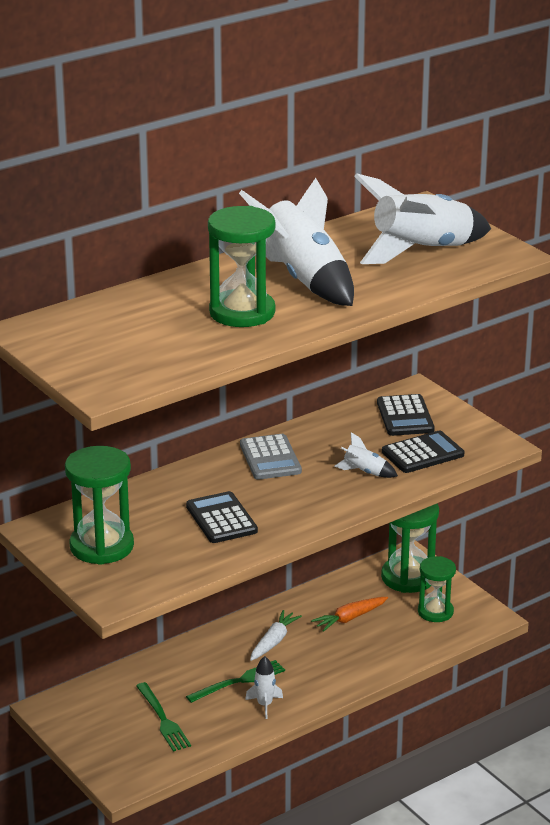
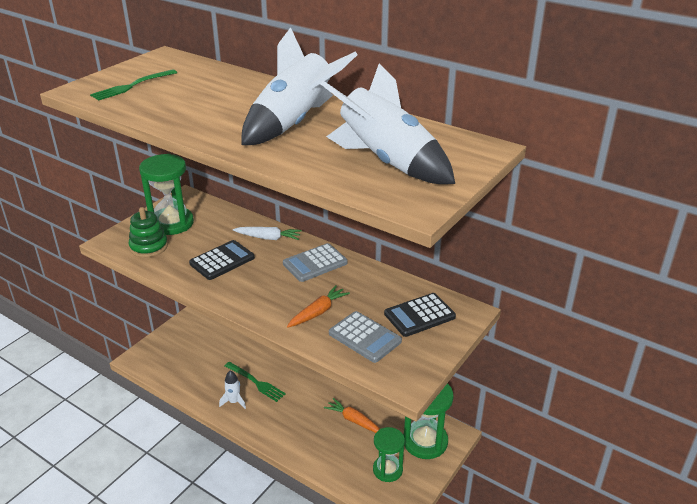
camera: 70 degrees right, 5 degrees up
(149, 569) = (149, 247): none -> green stacking toy
(163, 720) = (204, 359): green fork -> green fork (131, 86)
(242, 312) = (220, 111): green hourglass -> none
(273, 641) = (307, 387): white carrot -> white carrot (268, 238)
(364, 472) = (318, 312): white rocket -> orange carrot
(422, 453) = (365, 337): black calculator -> grey calculator

